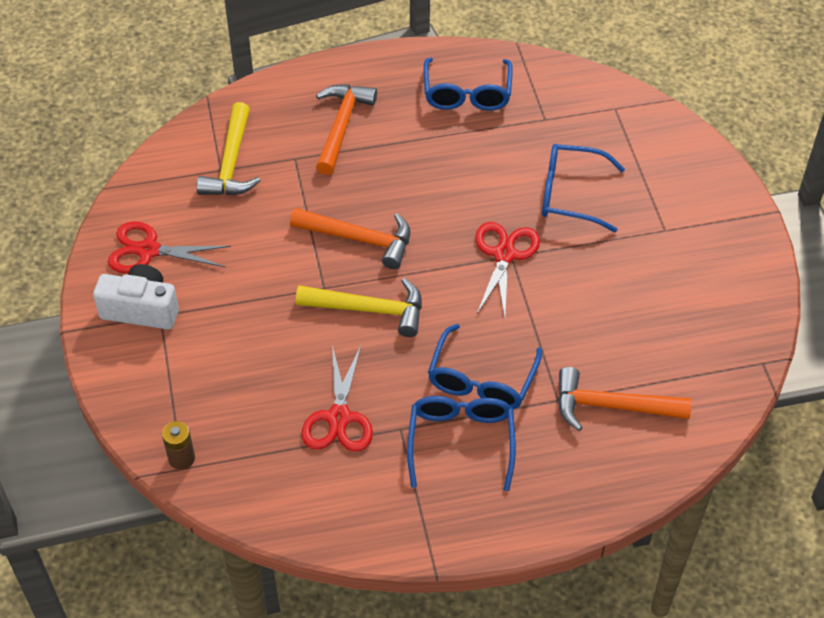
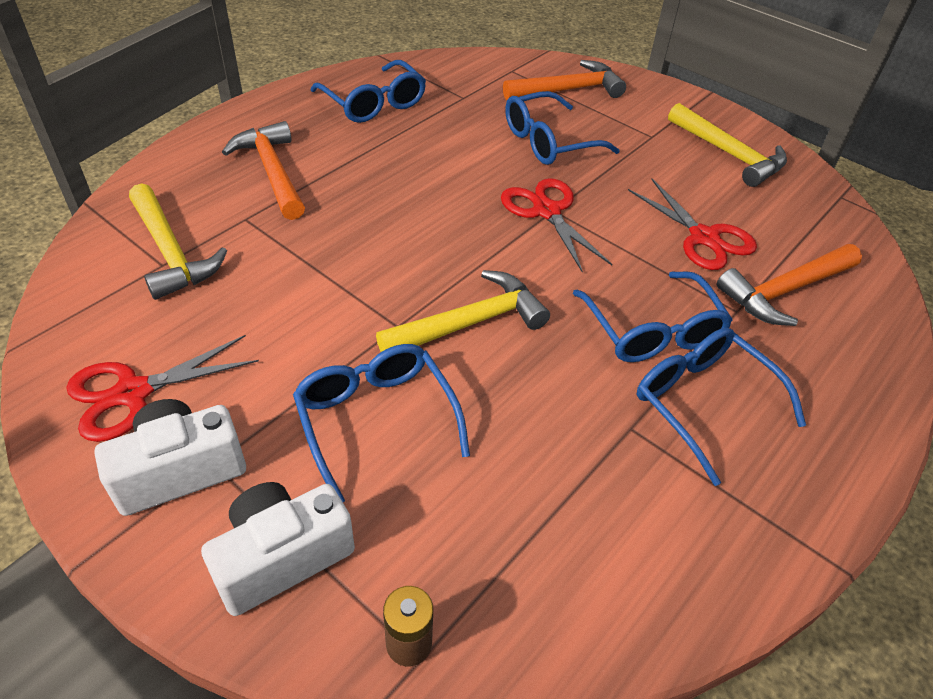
camera: 40 degrees left, 5 degrees down
(156, 383) = (282, 557): none -> white camera
(260, 340) = (376, 421): none -> blue glasses
(339, 418) = (555, 457): red scissors -> red scissors (704, 237)
(360, 239) = (391, 261): orange hammer -> orange hammer (569, 90)
(712, 279) = (729, 154): none -> yellow hammer

